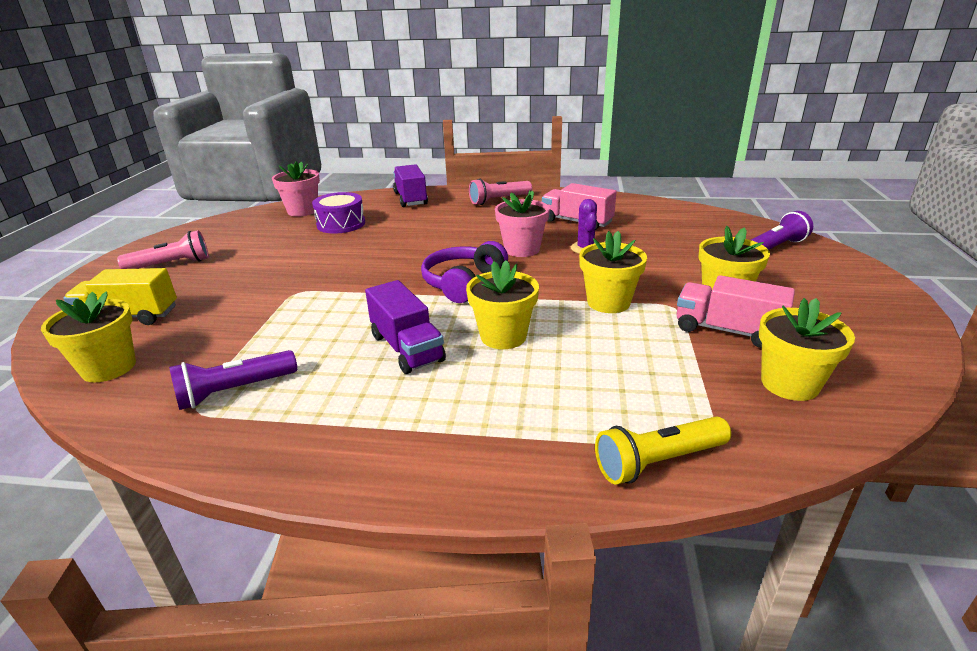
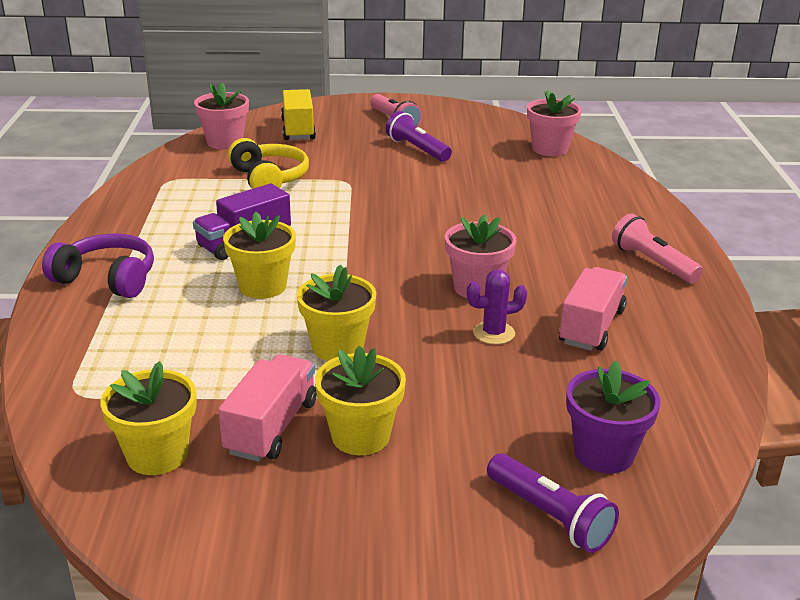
camera: 80 degrees right, 0 degrees up
(109, 367) = (225, 142): yellow flower pot -> pink flower pot
(235, 391) = (189, 188): purple flashlight -> purple flashlight (417, 149)
(255, 334) = (269, 179): none -> yellow headphones
(341, 224) = (518, 174): purple drum -> none
(410, 199) = (623, 202): purple truck -> none
(463, 283) = (376, 258): purple headphones -> purple headphones (107, 279)
(658, 462) = (62, 363): yellow flashlight -> none
(710, 231) = (604, 453): none -> purple flower pot

